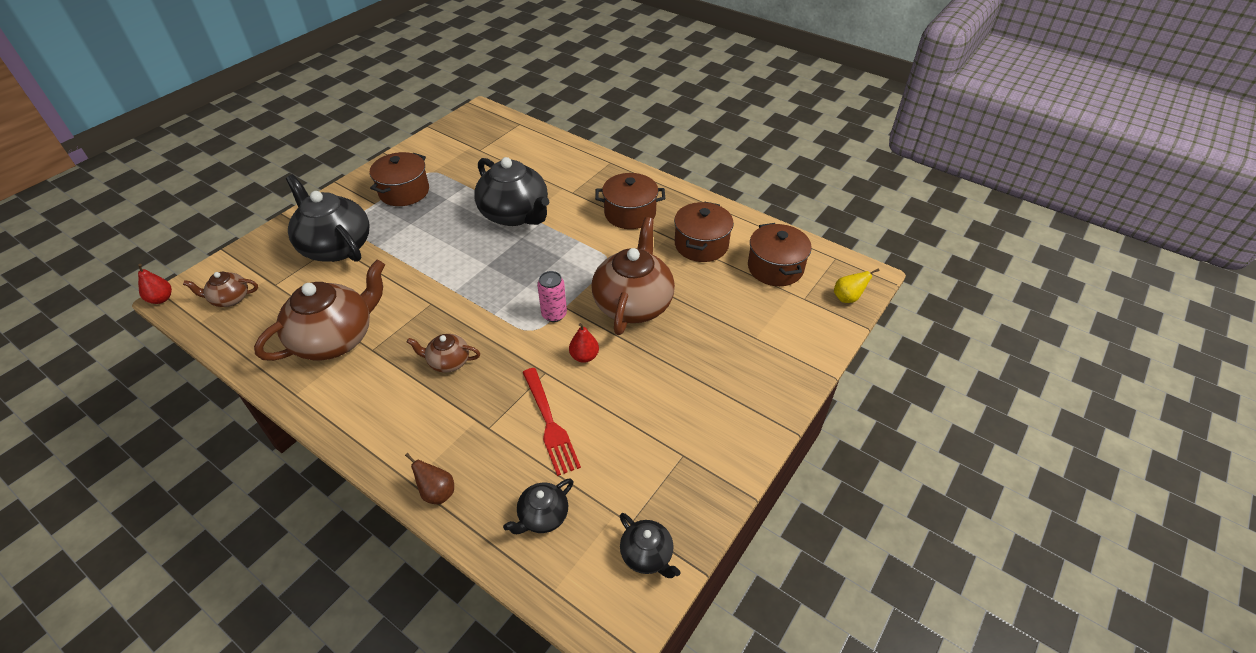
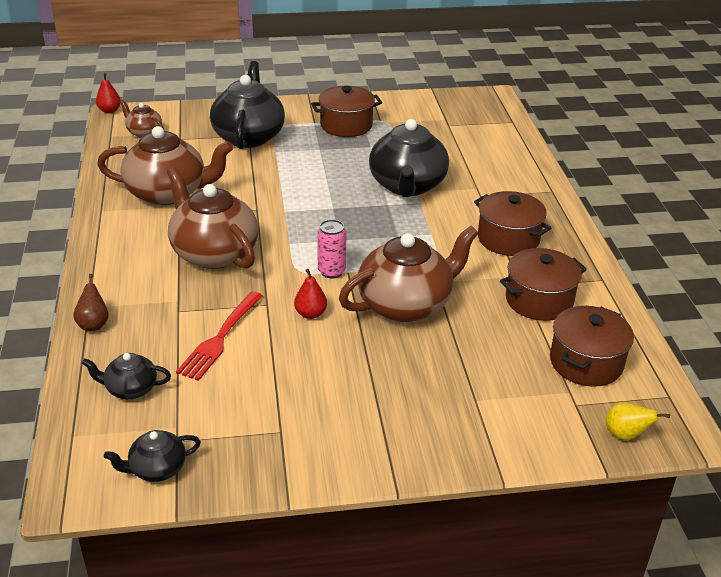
camera: 45 degrees right, 10 degrees down
(448, 362) = (213, 253): brown teapot -> brown teapot, size x2.05
(647, 555) = (157, 469): black teapot -> black teapot turned 60 degrees clockwise

